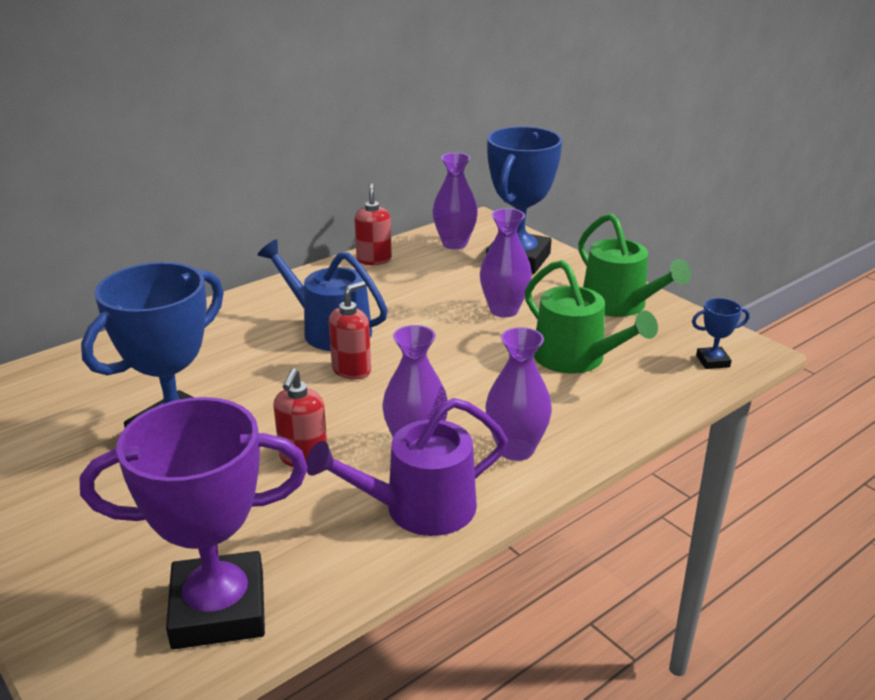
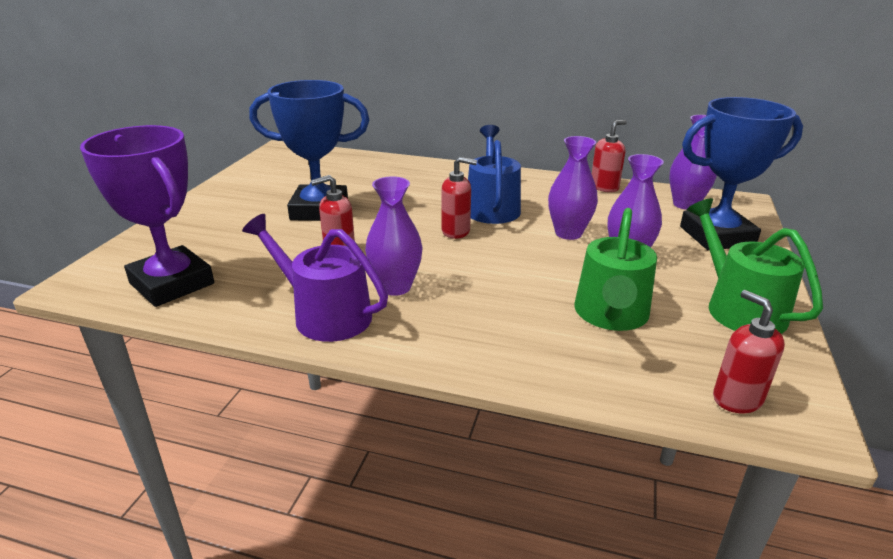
camera: 55 degrees right, 0 degrees up
(516, 449) = (441, 330): purple vase -> purple vase (568, 233)
(619, 305) = (739, 308): green watering can -> green watering can turned 135 degrees clockwise
(712, 361) = (736, 399): blue trophy -> red soap dispenser

